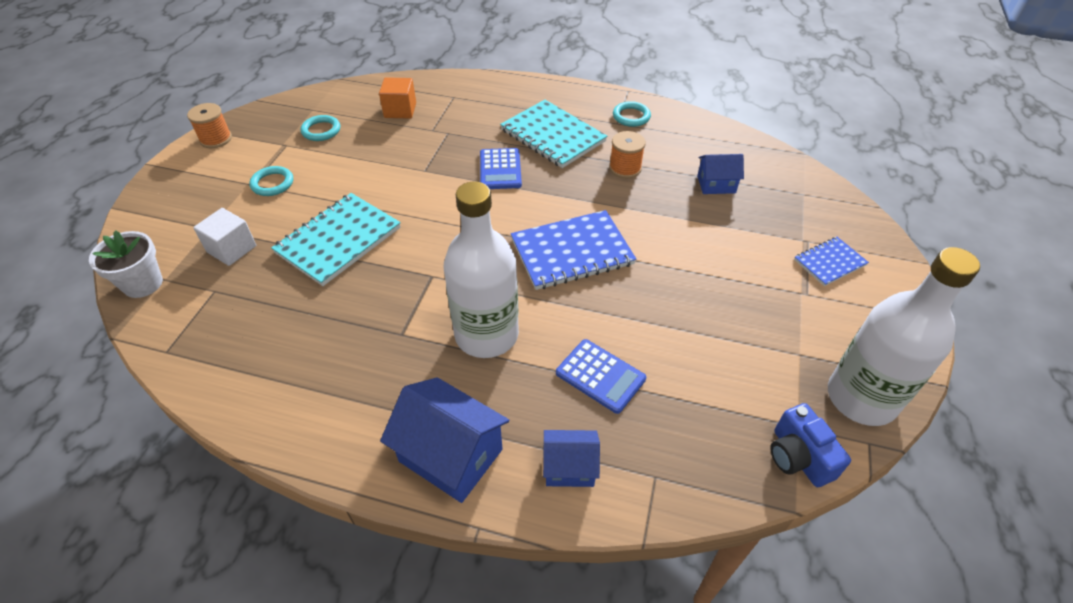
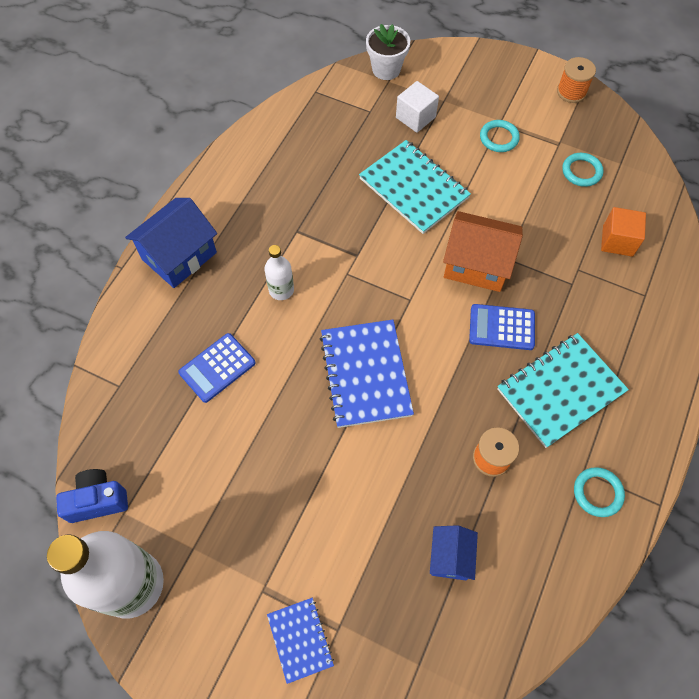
camera: 100 degrees right, 15 degrees up
(434, 188) = (477, 264): none -> orange house
(486, 335) = (281, 290): white bottle -> white bottle, size x0.47
(569, 467) = (145, 329): blue house -> none

